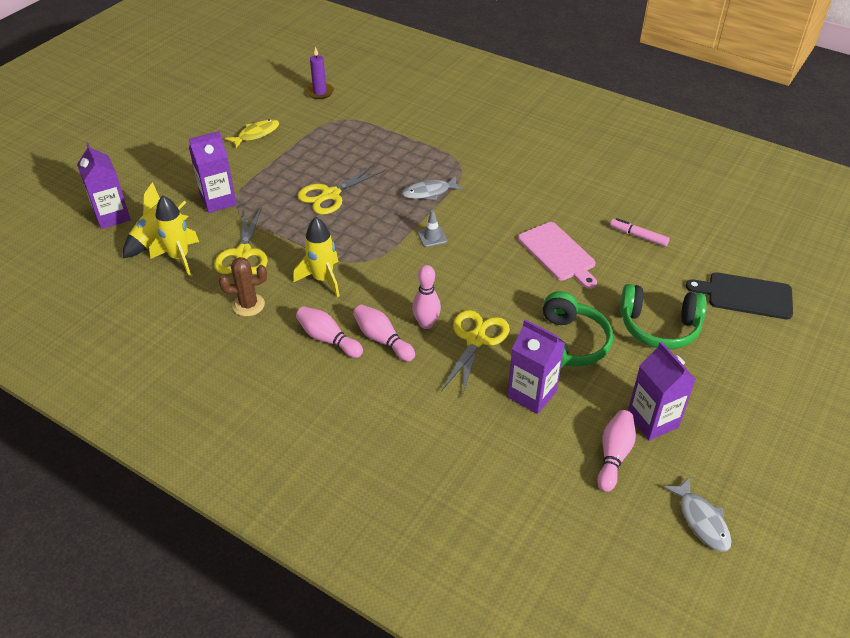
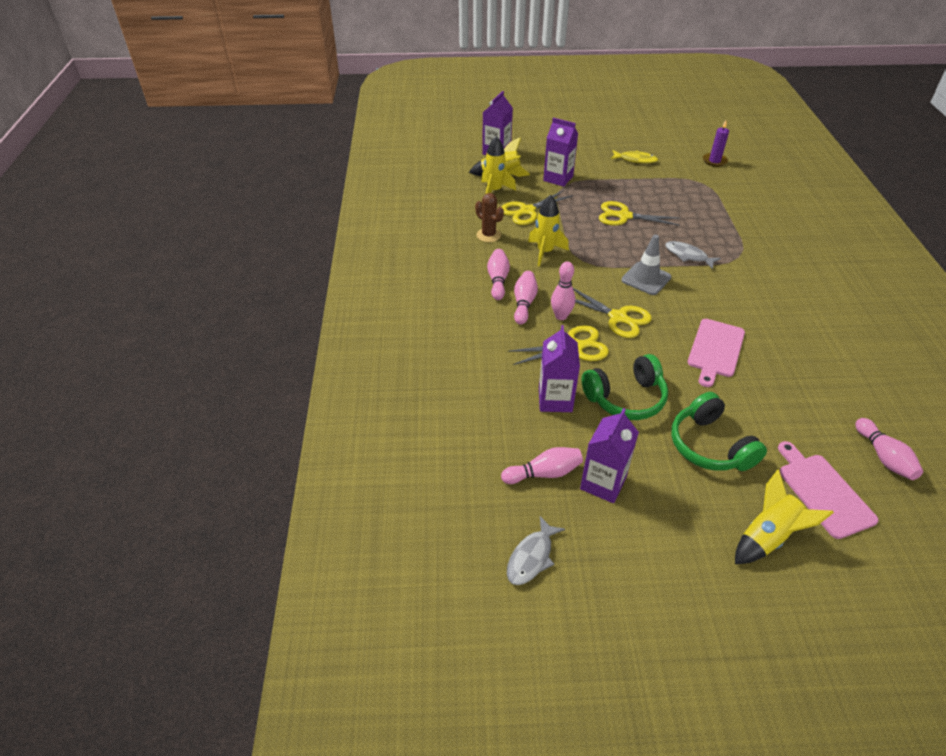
camera: 55 degrees right, 0 degrees up
(432, 237) = (646, 279): grey traffic cone -> grey traffic cone, size x1.73
(464, 286) = (618, 317): none -> yellow scissors
(638, 236) = (800, 388): pink marker -> none
(734, 242) = (883, 457): none -> pink bowling pin
(745, 295) = (823, 492): black cutting board -> pink cutting board
(767, 354) = (767, 536): none -> yellow rocket

